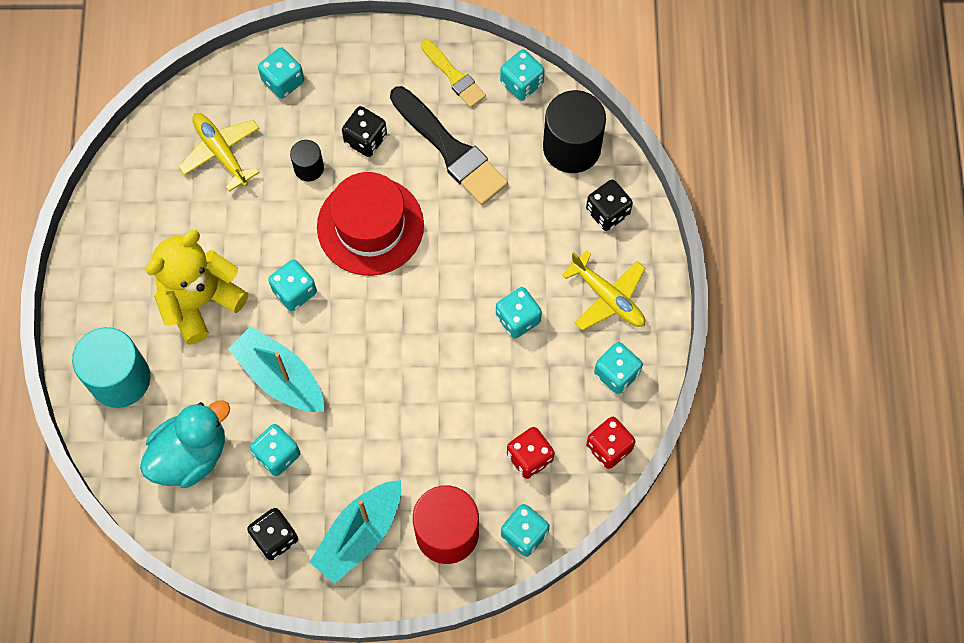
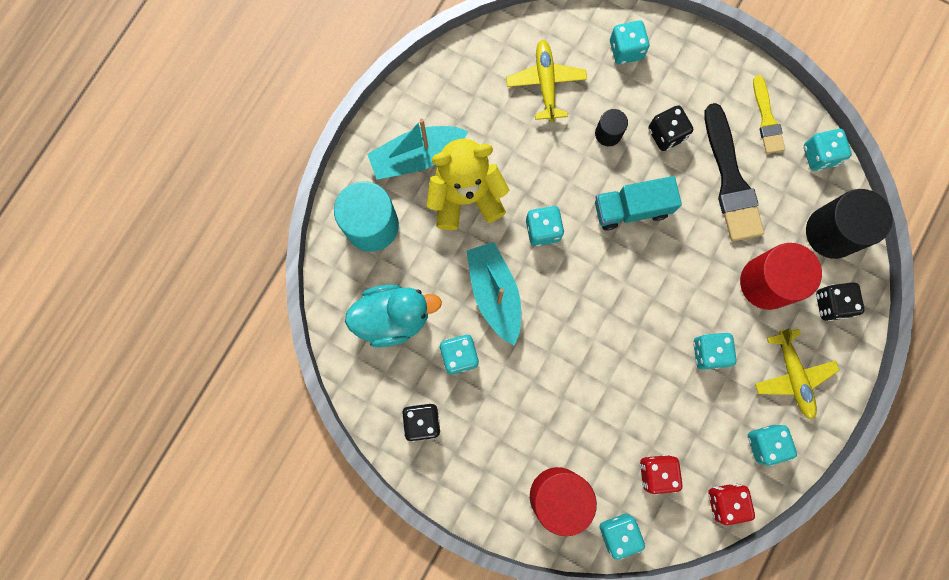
camera: 30 degrees right, 10 degrees up
(359, 535) = (488, 457): turquoise boat -> turquoise boat (417, 156)
(370, 226) = (631, 209): red hat -> turquoise truck
(536, 225) = (766, 282): none -> red cylinder

